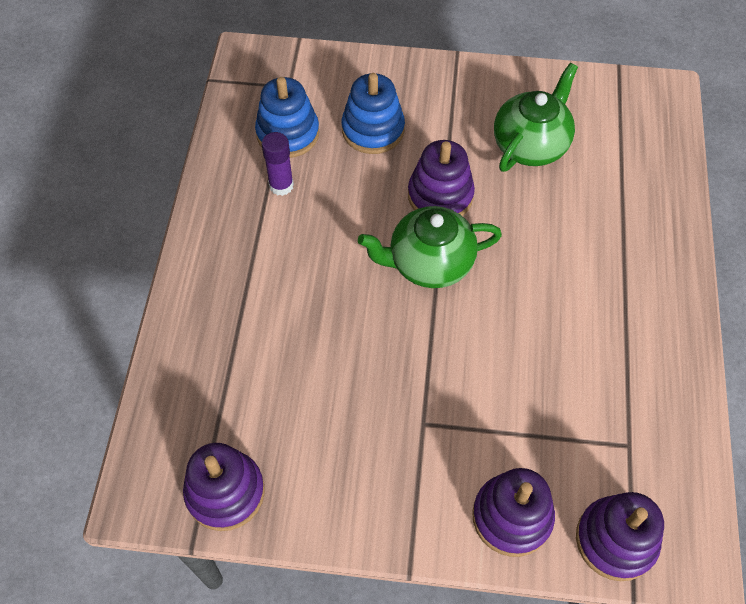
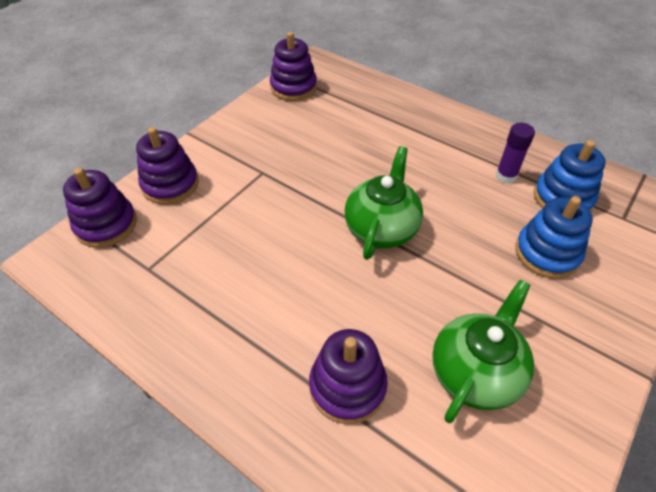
camera: 120 degrees right, 10 degrees down
(440, 196) = (446, 266): purple stacking toy -> purple stacking toy (347, 386)
(530, 145) = (475, 372): green teapot -> green teapot turned 120 degrees counterclockwise

